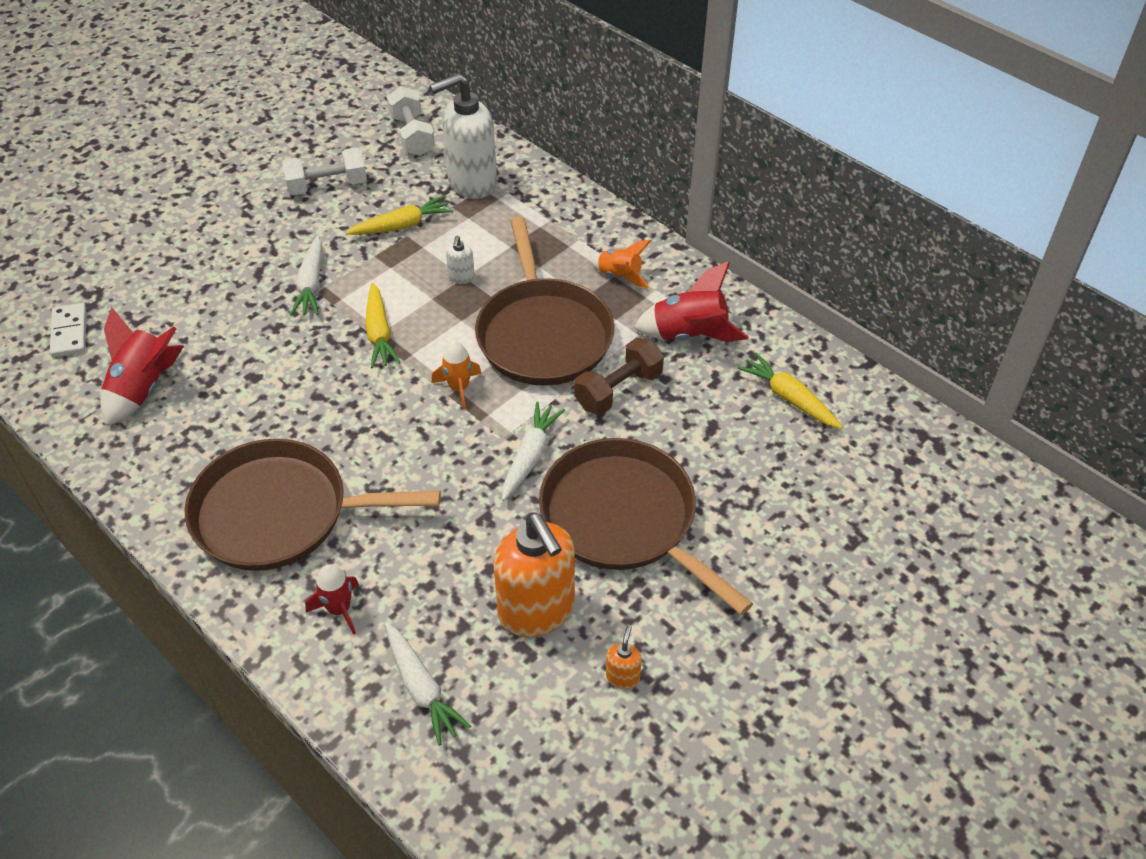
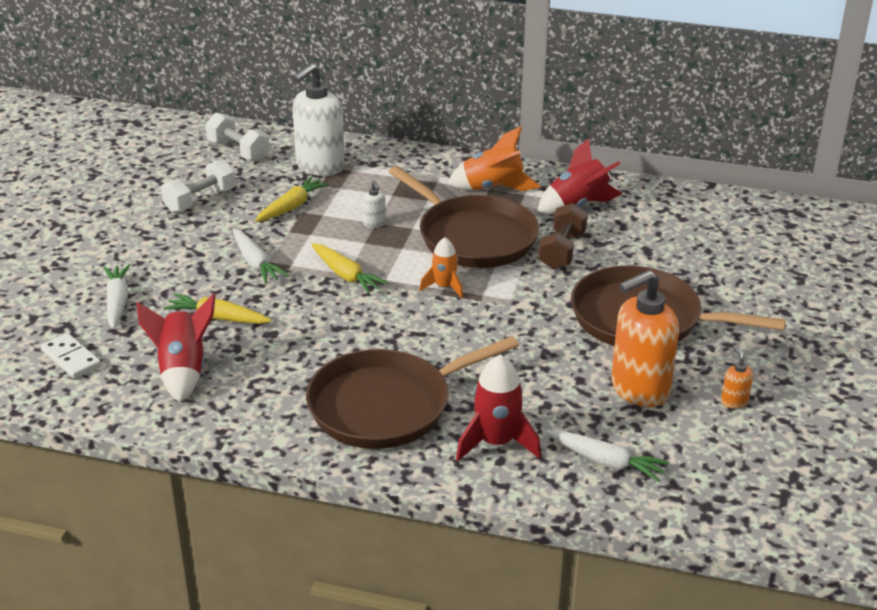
camera: 30 degrees left, 15 degrees down
(339, 609) = (496, 442): red rocket -> red rocket, size x1.61
(530, 456) = (540, 307): white carrot -> white carrot (117, 302)
(537, 611) = (639, 389): orange soap dispenser -> orange soap dispenser turned 120 degrees clockwise
(620, 275) = (493, 188): orange rocket -> orange rocket, size x1.61
(789, 398) = (680, 218): yellow carrot -> yellow carrot (217, 318)

